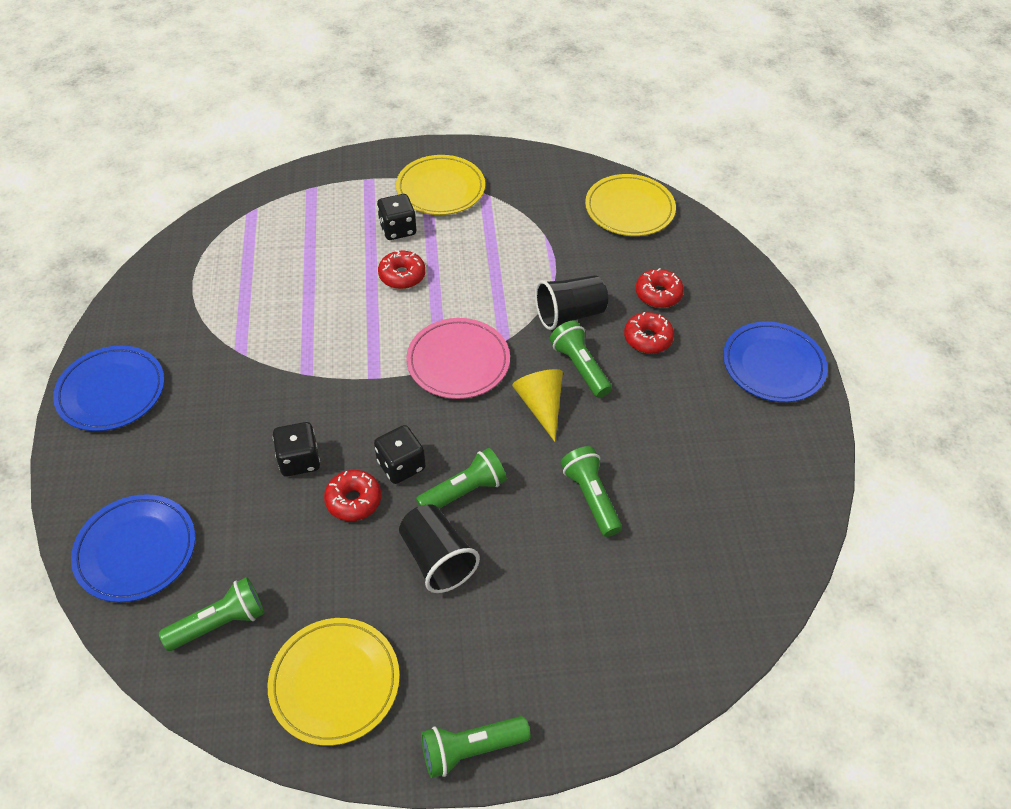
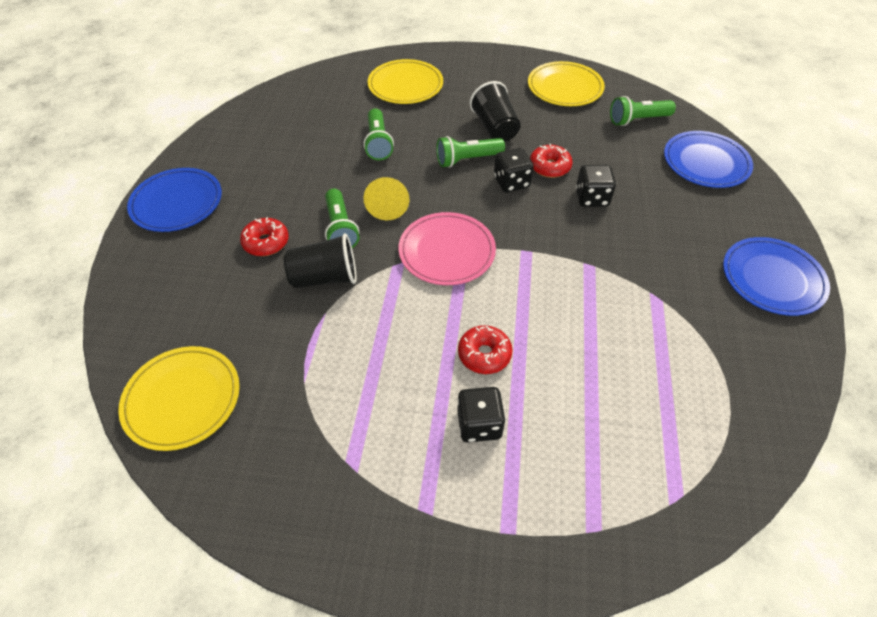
camera: 165 degrees left, 0 degrees up
(440, 189) = (408, 487): yellow plate -> yellow plate (405, 85)
(471, 749) = (493, 57): green flashlight -> none
(658, 294) = (226, 283): red donut -> none

